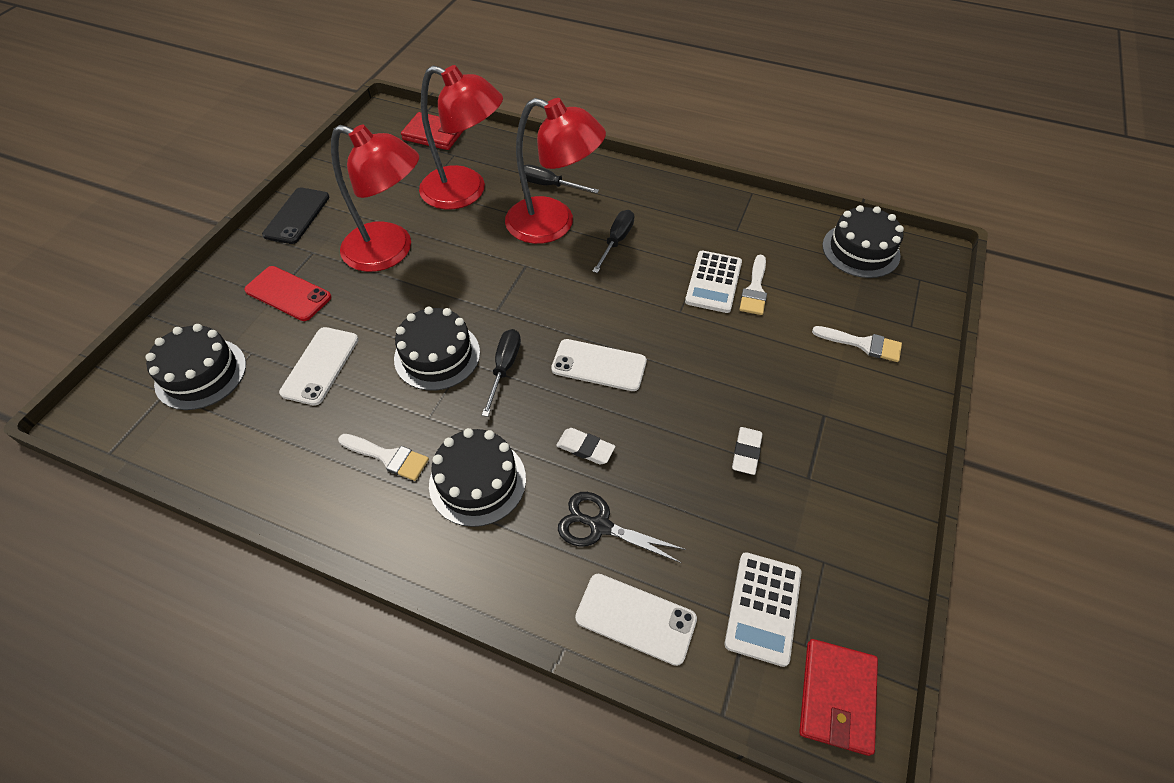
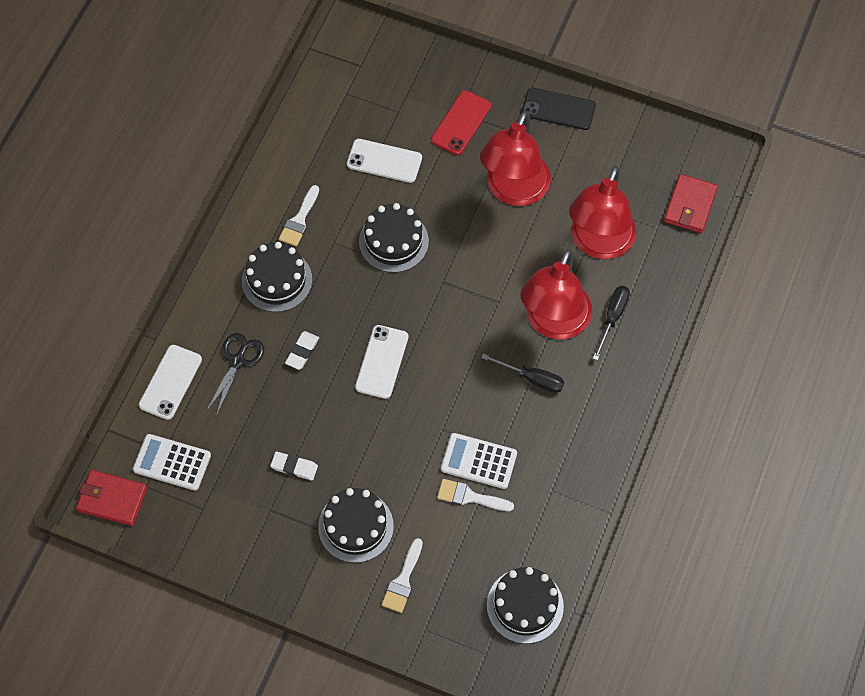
camera: 90 degrees right, 10 degrees up
(201, 373) = (377, 83): black cake -> black cake (355, 526)
(504, 368) = (380, 291): black screwdriver -> none

